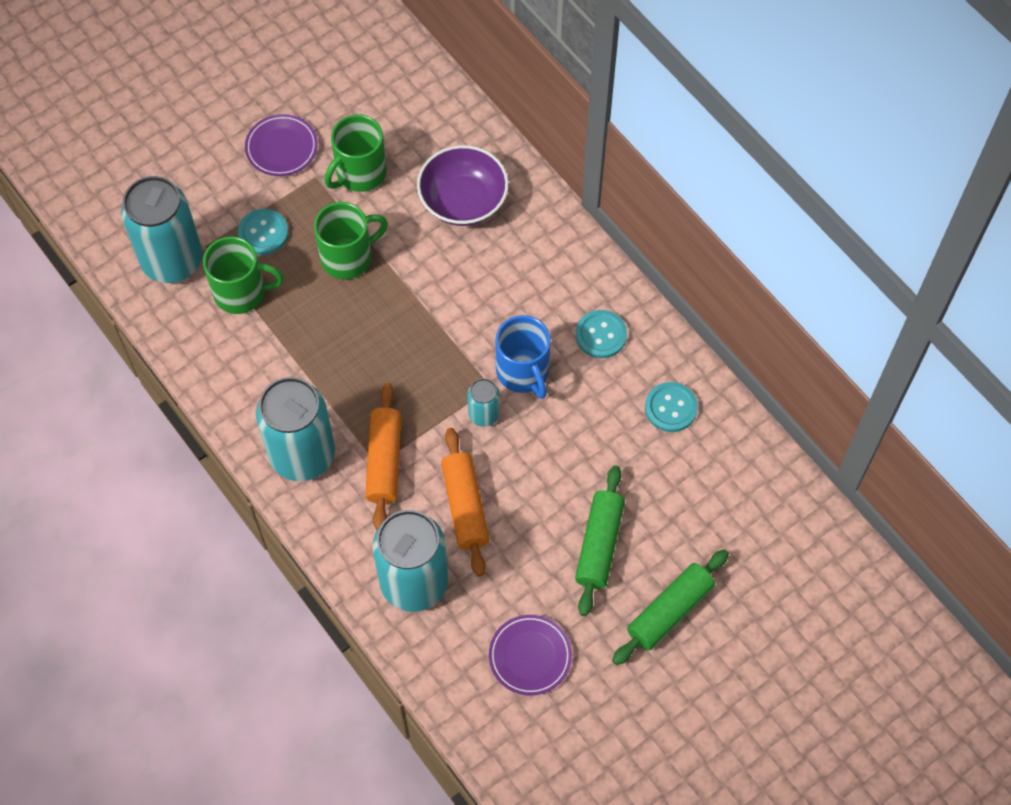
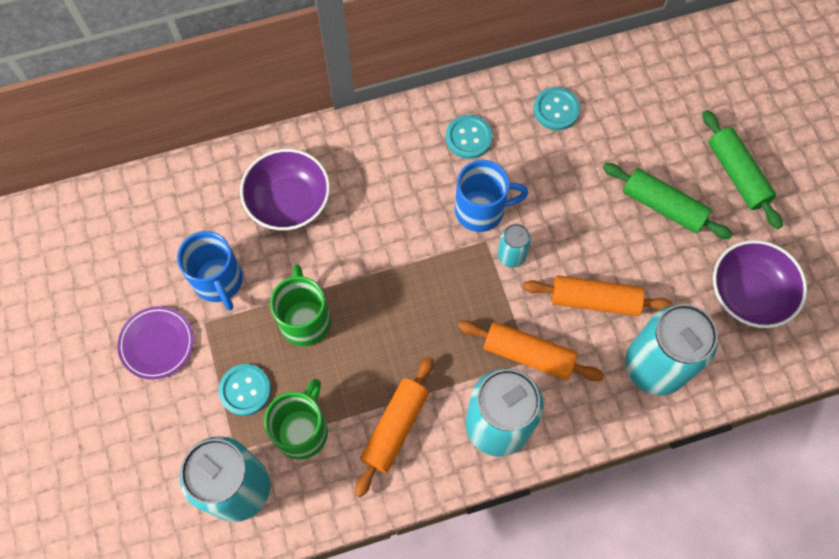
camera: 70 degrees left, 5 degrees up
(270, 368) = (395, 428): none -> orange rolling pin
(359, 173) = (219, 281): green mug -> blue mug
(530, 656) = (748, 294): purple plate -> purple bowl

